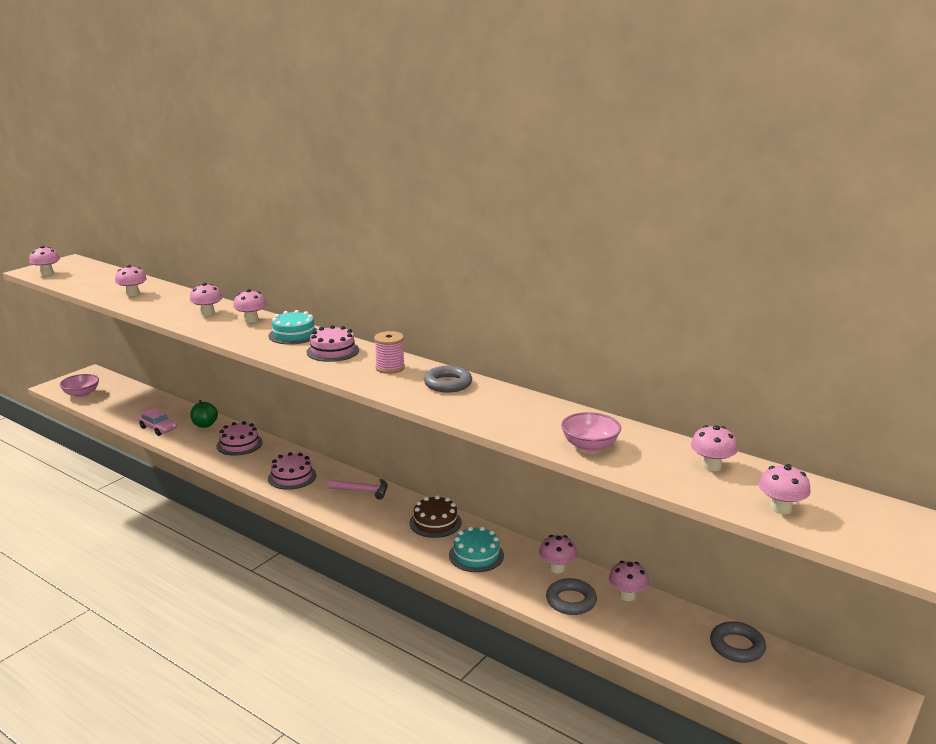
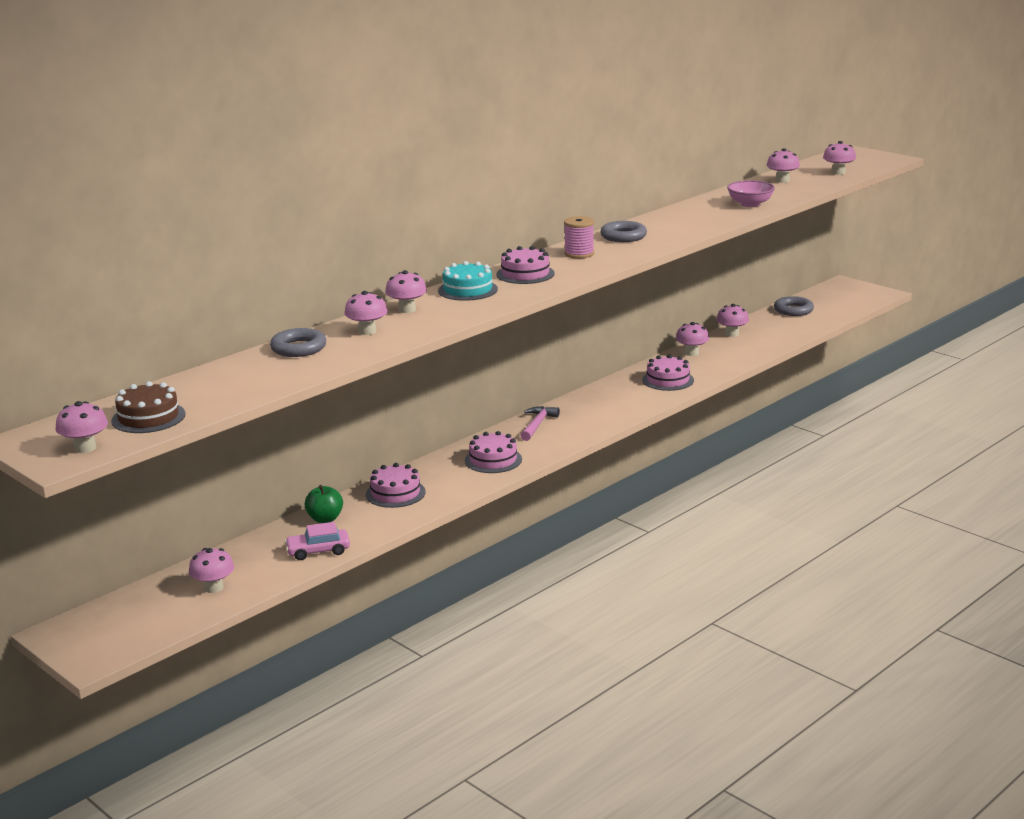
camera: 80 degrees left, 0 degrees up
(81, 394) = (147, 629): pink bowl -> none
(133, 294) = (252, 378): pink mushroom -> pink mushroom (213, 588)
(158, 428) = (318, 551): pink car -> pink car turned 150 degrees counterclockwise
(435, 522) = (609, 394): brown cake -> brown cake (148, 417)
(476, 555) = (668, 380): turquoise cake -> pink cake
(571, 601) = (737, 352): grey ring -> grey ring (298, 348)

